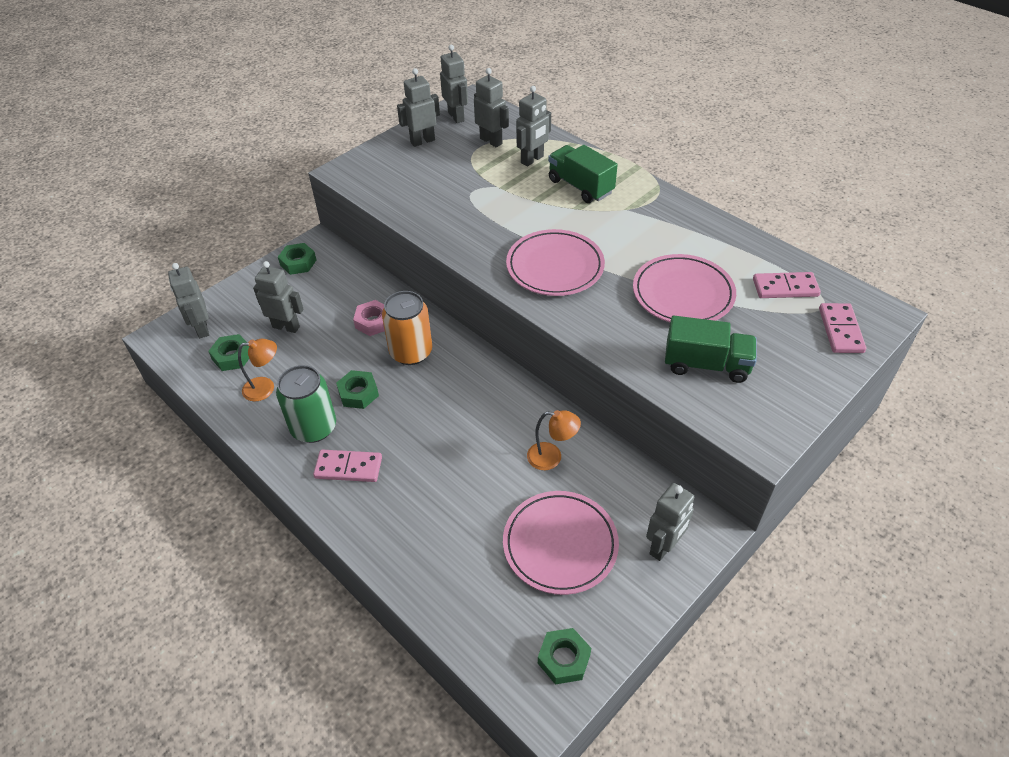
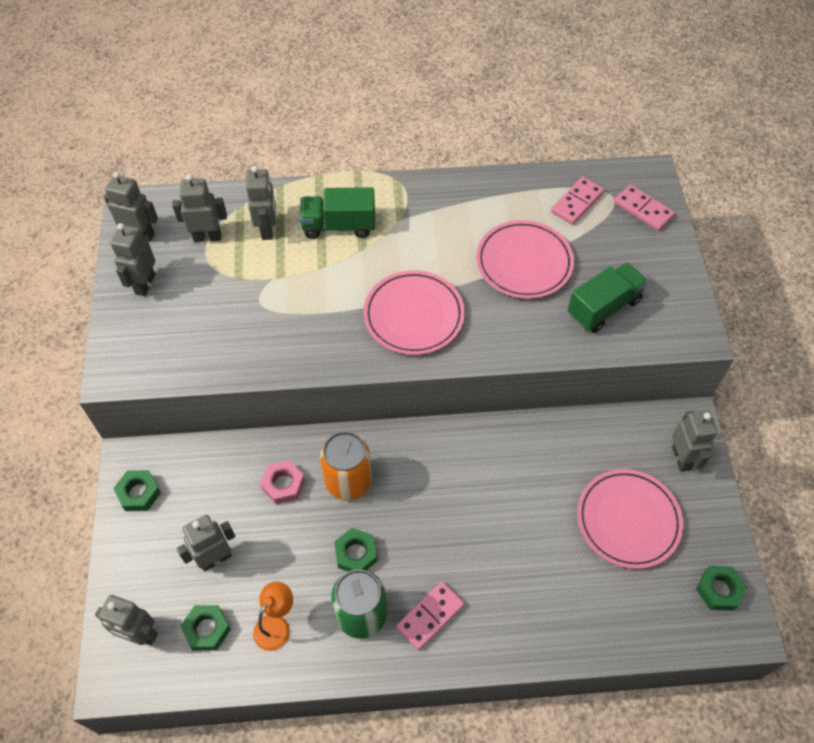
camera: 50 degrees left, 10 degrees up
(551, 457) = (548, 465): orange lamp -> none

